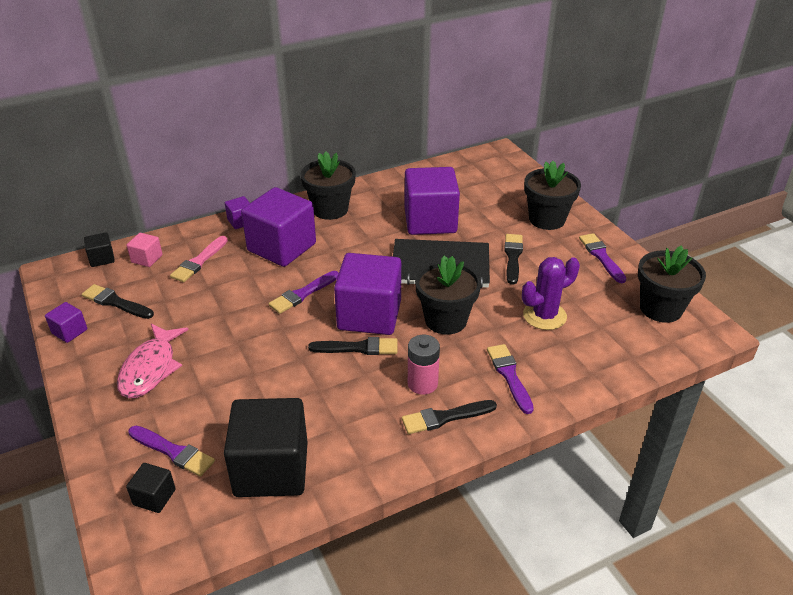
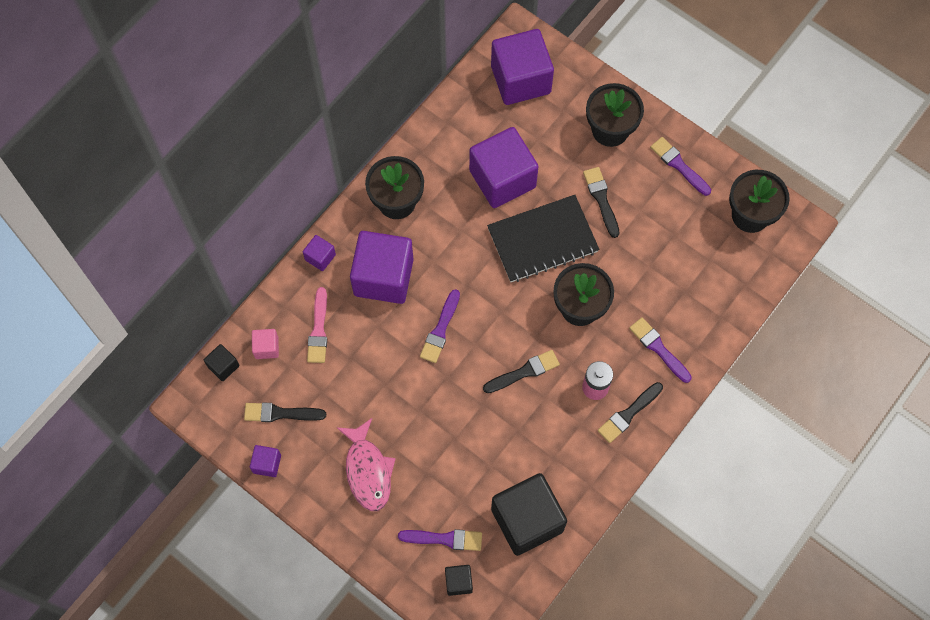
camera: 25 degrees left, 30 degrees up
(369, 315) = (513, 330): purple cube -> purple cube (520, 79)
(544, 316) = (659, 266): purple cactus -> none

